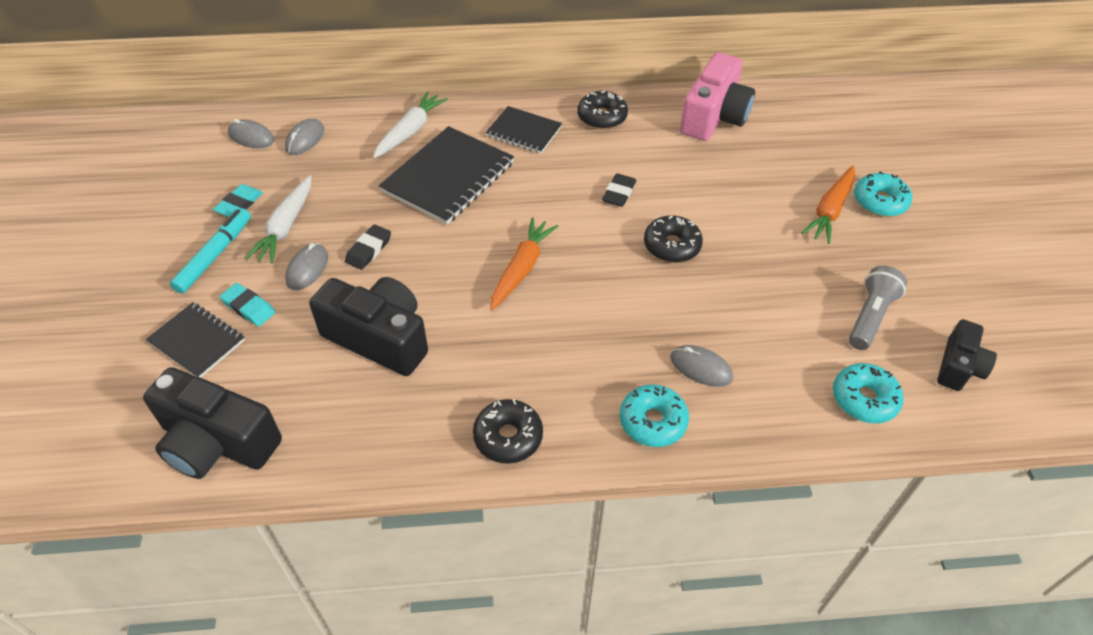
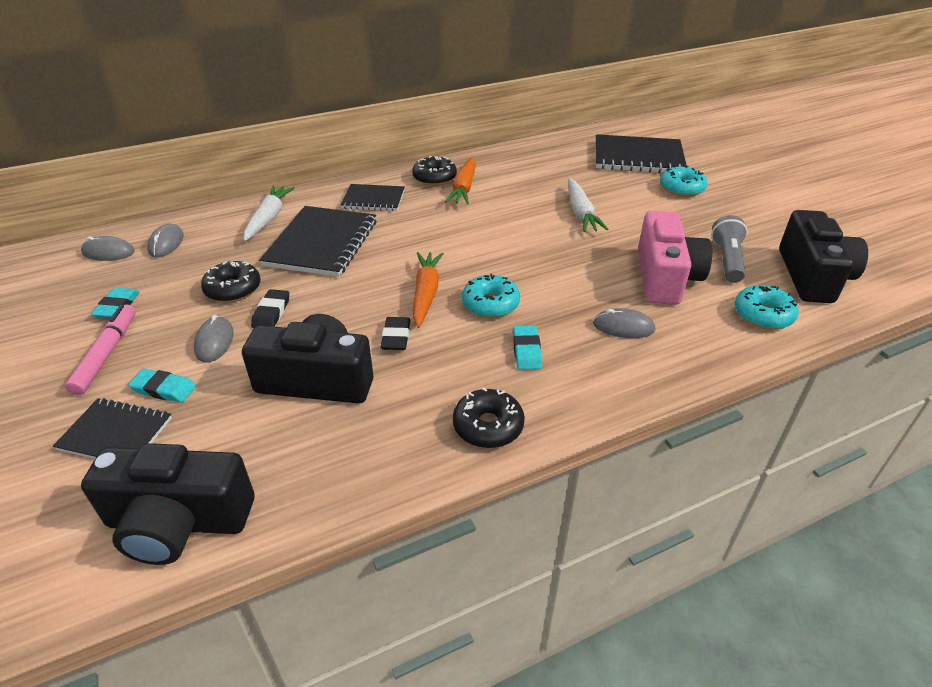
camera: 20 degrees left, 10 degrees down
(215, 255) = (106, 354): turquoise marker -> pink marker
(286, 226) = (176, 313): white carrot -> white carrot (580, 213)
(587, 366) = (526, 350): none -> turquoise eraser
(619, 193) = (479, 223): black eraser -> black eraser (396, 337)
(652, 421) = (609, 377): turquoise donut -> turquoise donut (490, 304)
(671, 246) = (544, 249): black donut -> black donut (233, 289)
(714, 117) = (524, 161): pink camera -> pink camera (665, 277)
(830, 210) = (650, 201): orange carrot -> orange carrot (464, 188)
(854, 141) = (638, 157): none -> black notebook
(958, 366) = (812, 276): black camera -> black camera, size x1.71

